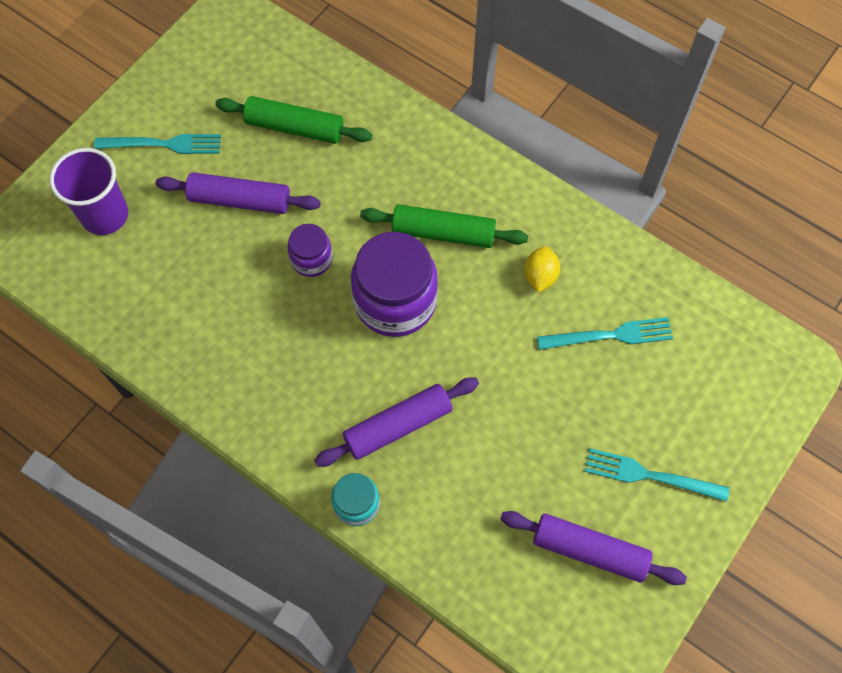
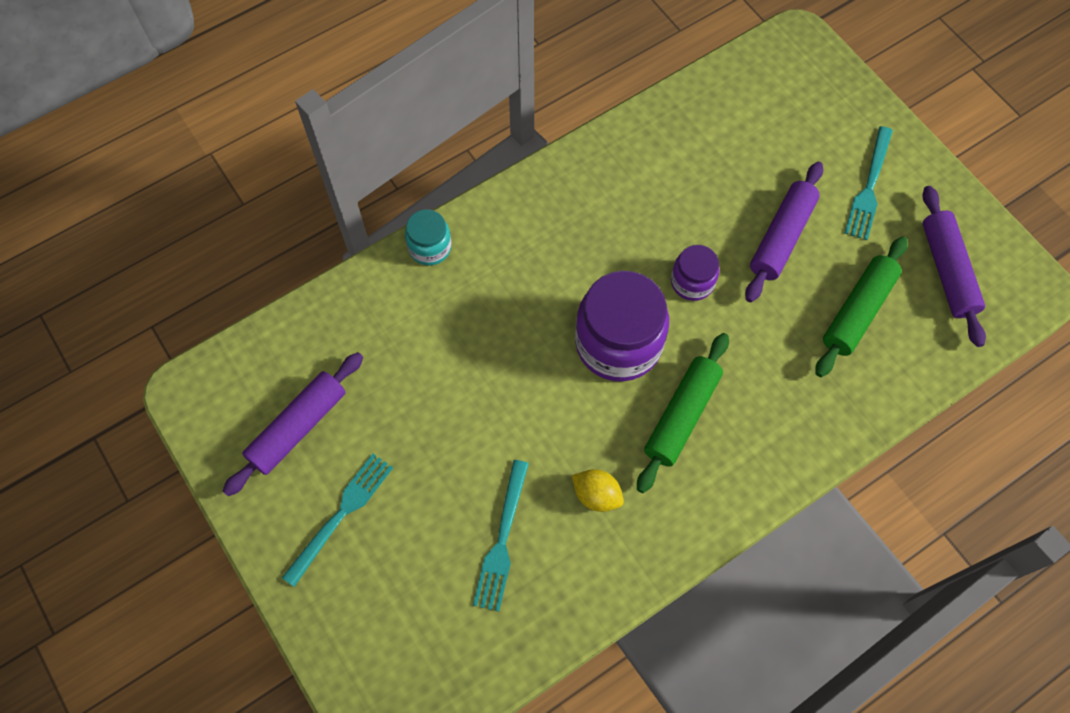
camera: 110 degrees right, 0 degrees up
(105, 215) = (799, 121): purple cup -> none
(398, 426) = (488, 304): purple rolling pin -> purple rolling pin (947, 271)

